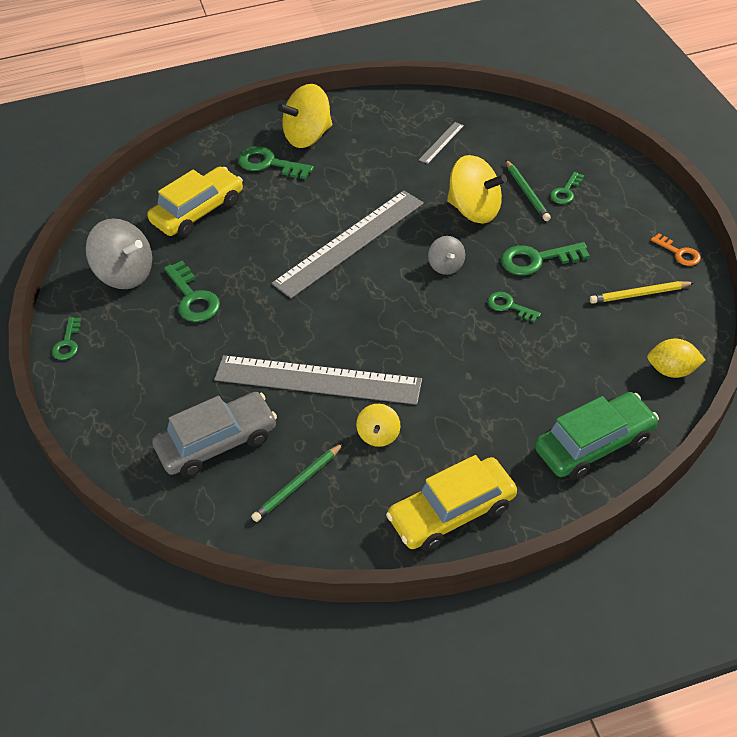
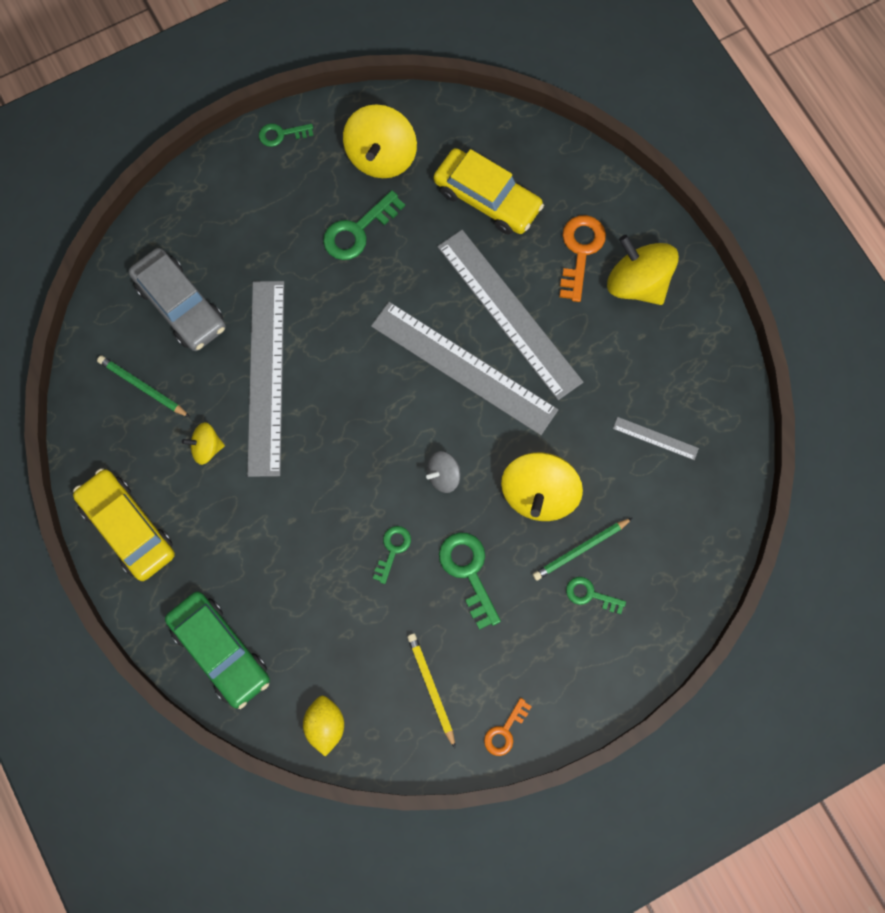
camera: 75 degrees right, 25 degrees up
(126, 274) = (381, 156): grey spinning top -> yellow spinning top
(269, 164) = (580, 252): green key -> orange key
(309, 210) = (509, 313): none -> grey ruler

